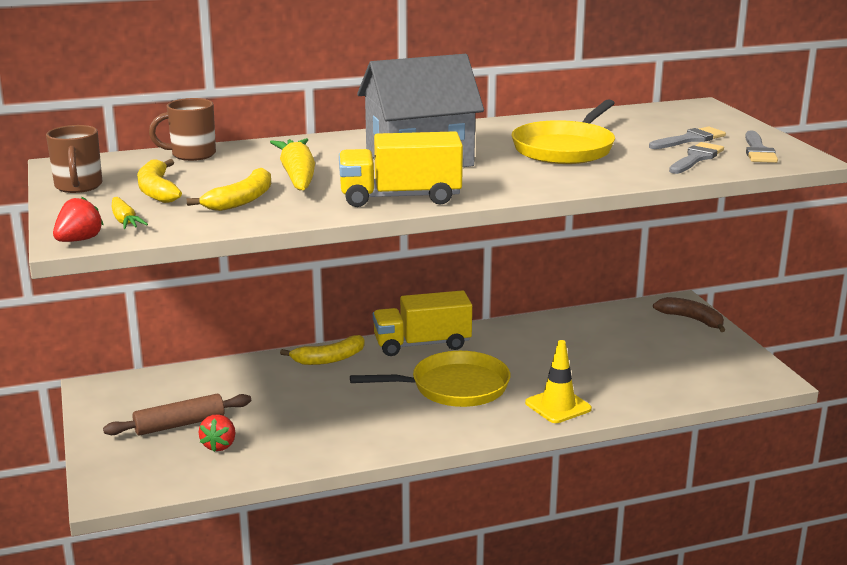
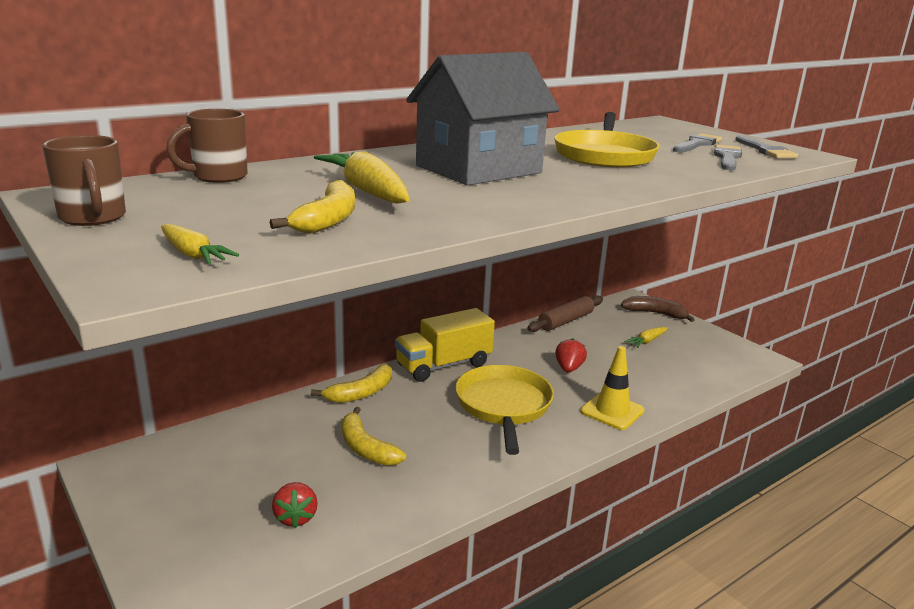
camera: 20 degrees left, 0 degrees up
(79, 240) = (143, 285): red strawberry -> red strawberry (569, 369)
(157, 191) = (208, 216): yellow banana -> yellow banana (366, 448)
(180, 424) = (234, 498): brown rolling pin -> brown rolling pin (566, 321)
(400, 197) = (508, 206): yellow truck -> none
(454, 387) = (504, 406): yellow pan -> yellow pan turned 60 degrees counterclockwise
(654, 347) = (646, 341): none -> yellow carrot

